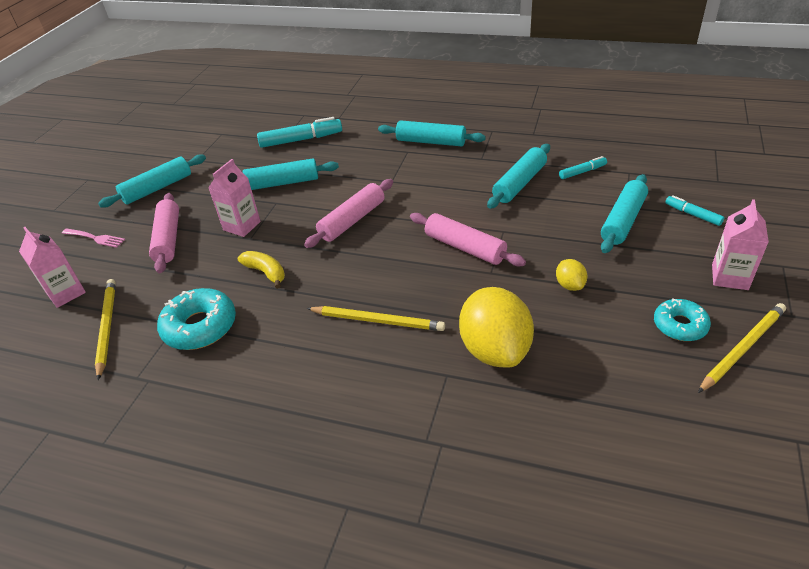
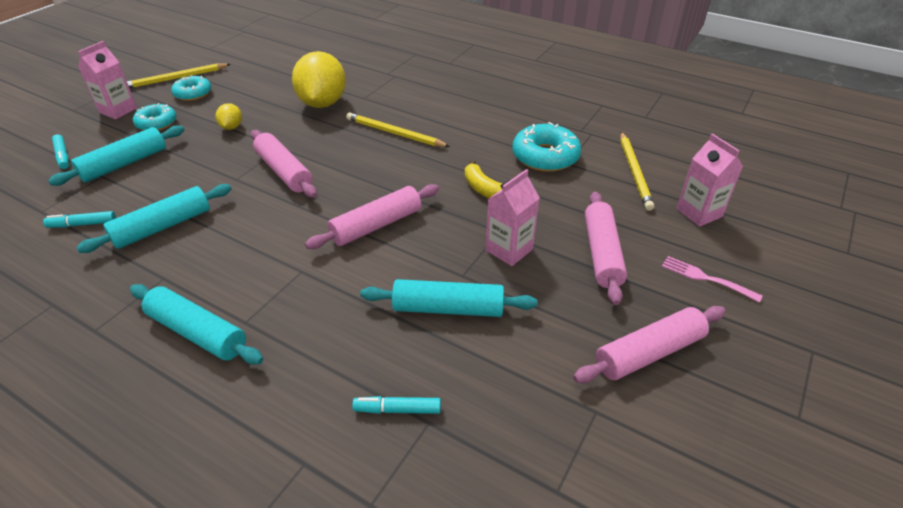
camera: 170 degrees left, 0 degrees up
(157, 188) = (649, 353): turquoise rolling pin -> pink rolling pin
(301, 140) = (397, 409): turquoise marker -> turquoise marker, size x0.54
(659, 270) = (156, 123): none -> turquoise donut

